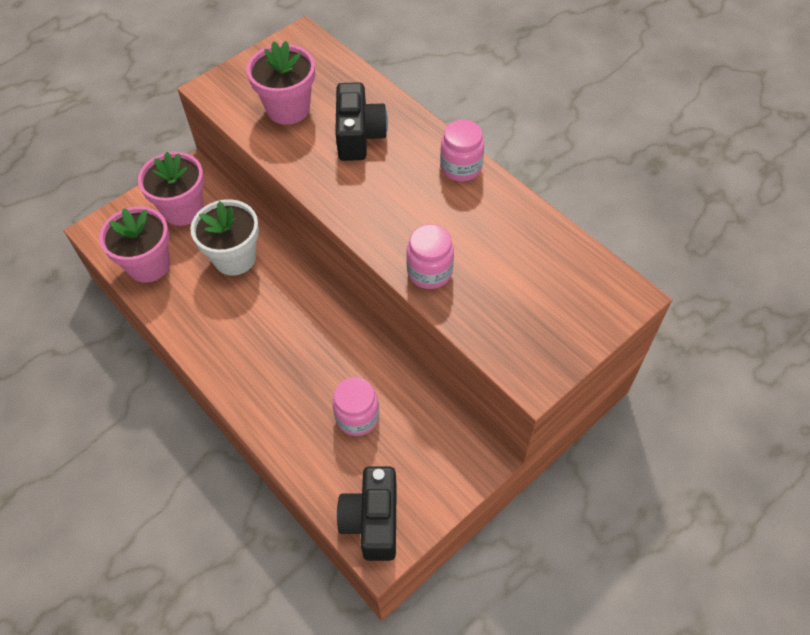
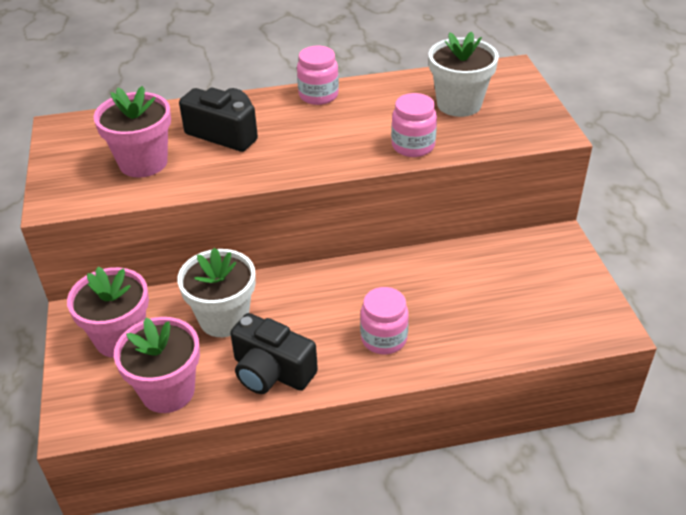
camera: 60 degrees left, 15 degrees down
(357, 417) = (473, 296): pink jar -> pink jar (384, 338)
(372, 520) = (582, 324): black camera -> black camera (271, 372)
(526, 278) = (459, 104): none -> white flower pot

